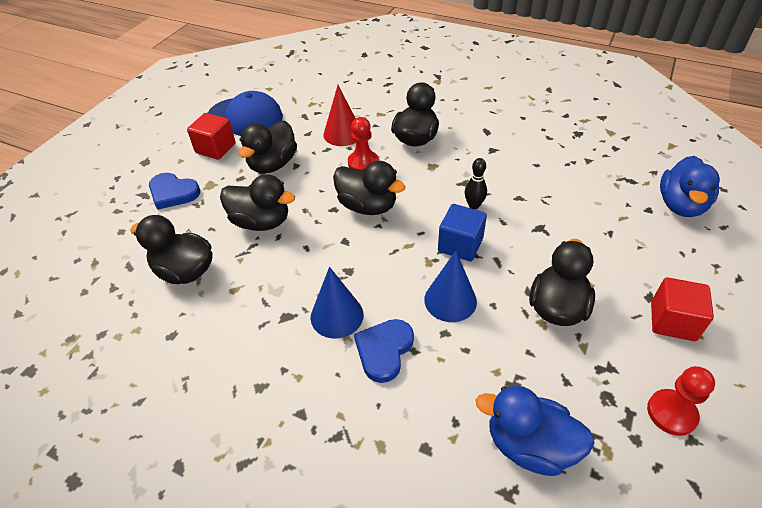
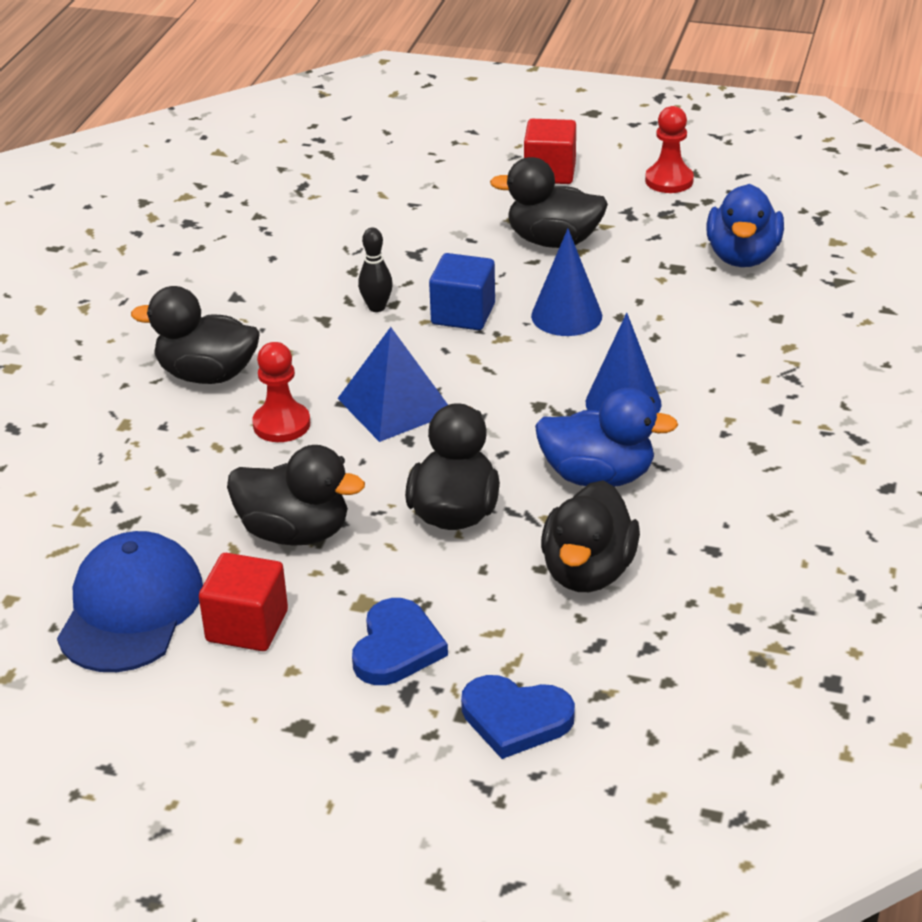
camera: 100 degrees left, 10 degrees down
(342, 134) = (192, 461): red cone -> none
(367, 206) = (395, 405): black duck -> blue pyramid
(384, 350) = (664, 358): blue heart -> blue heart (515, 719)
(680, 205) = (350, 154): blue duck -> blue duck (598, 476)

